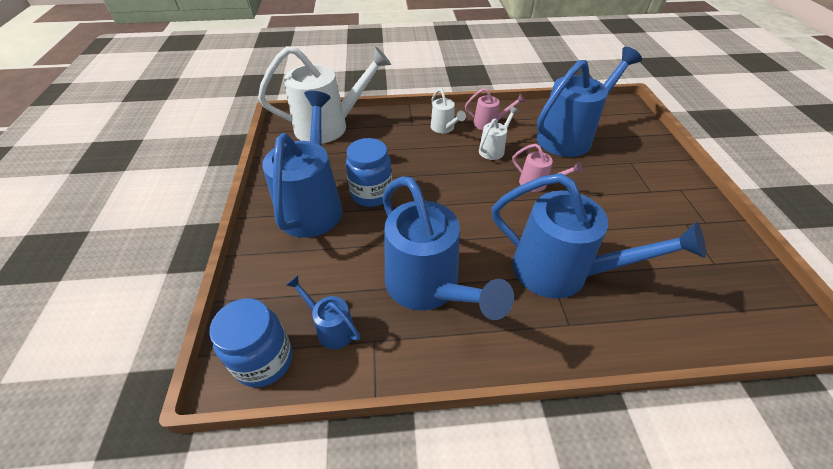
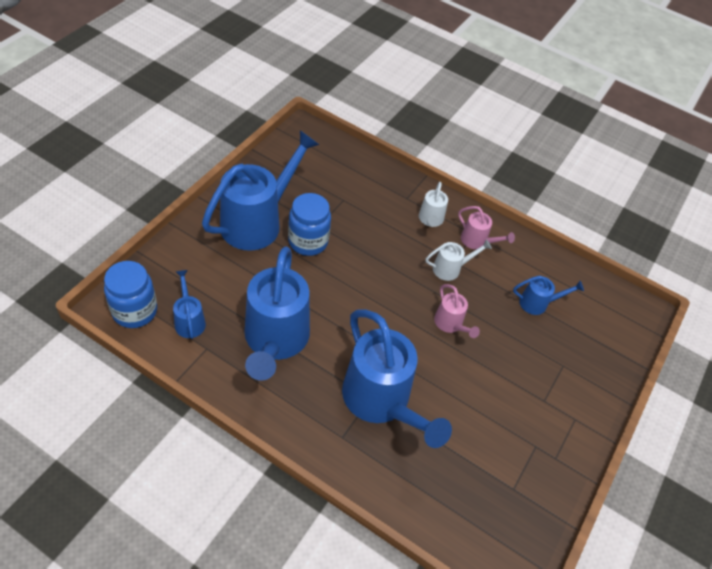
camera: 30 degrees right, 5 degrees up
(330, 126) = (335, 156): white watering can -> none
(570, 136) = (538, 303): blue watering can -> blue watering can, size x0.46

